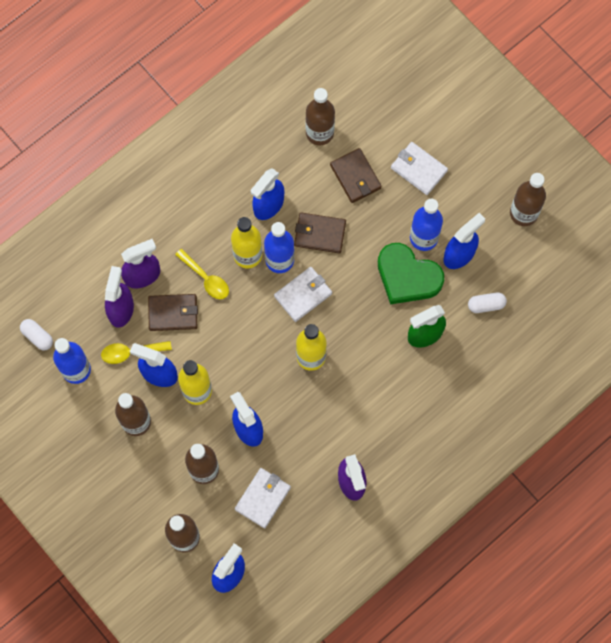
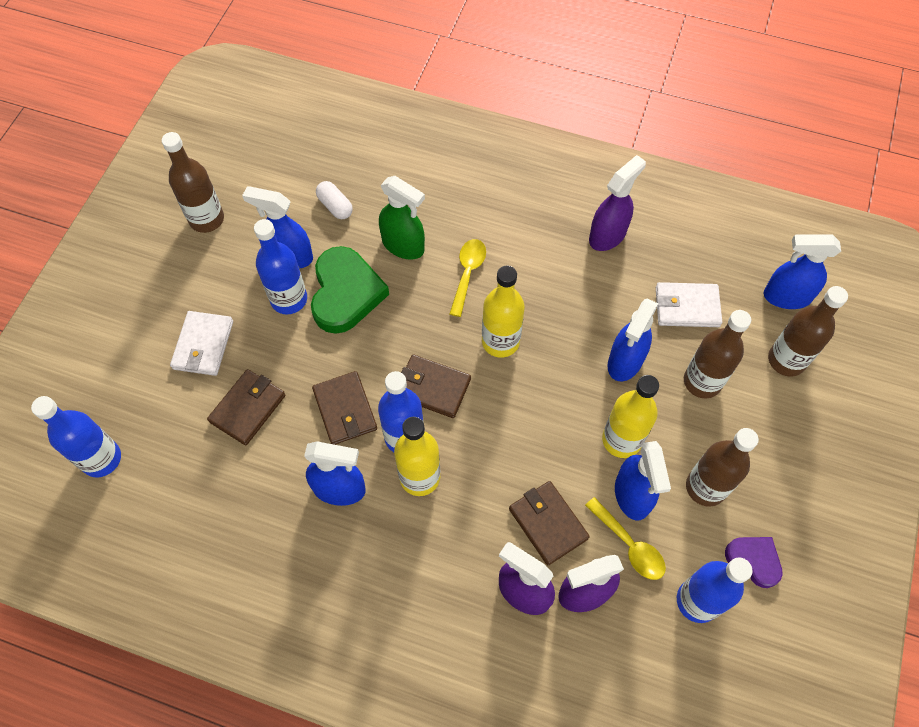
camera: 120 degrees left, 10 degrees down
(37, 336) = (692, 683): white capsule -> none
(77, 419) = (754, 560): none -> purple heart
(206, 278) = (479, 509): yellow spoon -> yellow spoon (467, 273)
(303, 295) = (432, 388): white wallet -> brown wallet
(319, 133) = (206, 481): brown bottle -> none
(370, 80) = (101, 459): none -> blue bottle

